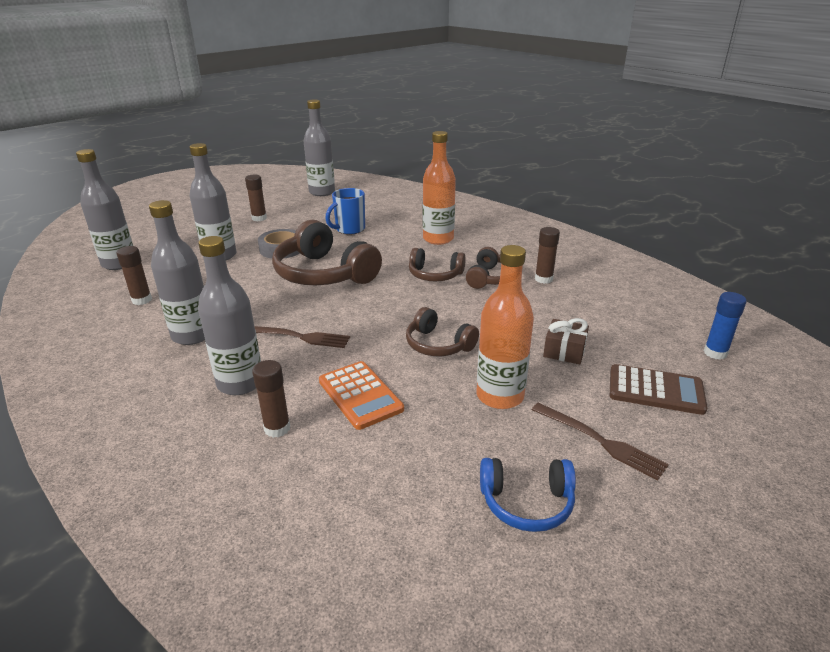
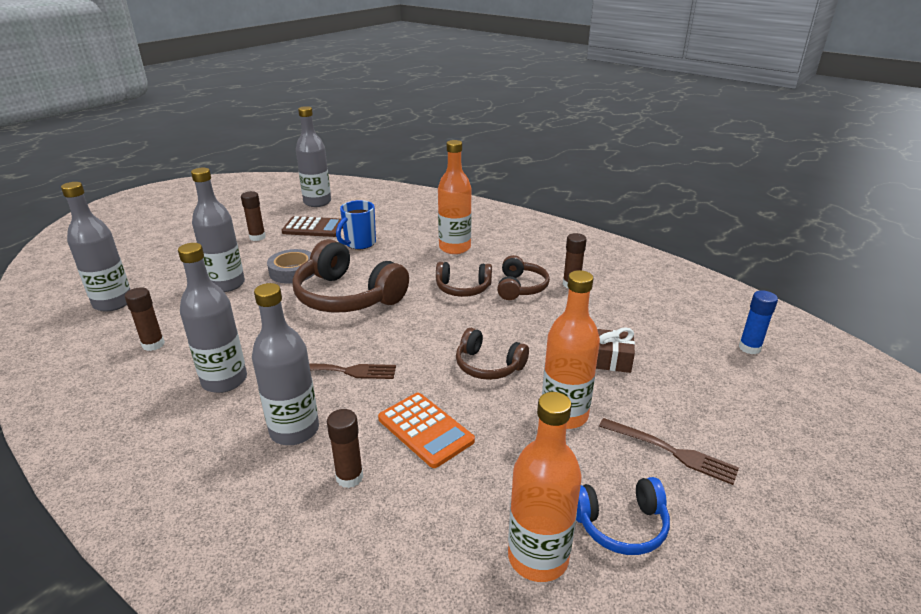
camera: 10 degrees left, 0 degrees up
(433, 521) = (538, 557): none -> orange bottle
(655, 390) = (707, 392): brown calculator -> brown calculator (314, 228)

